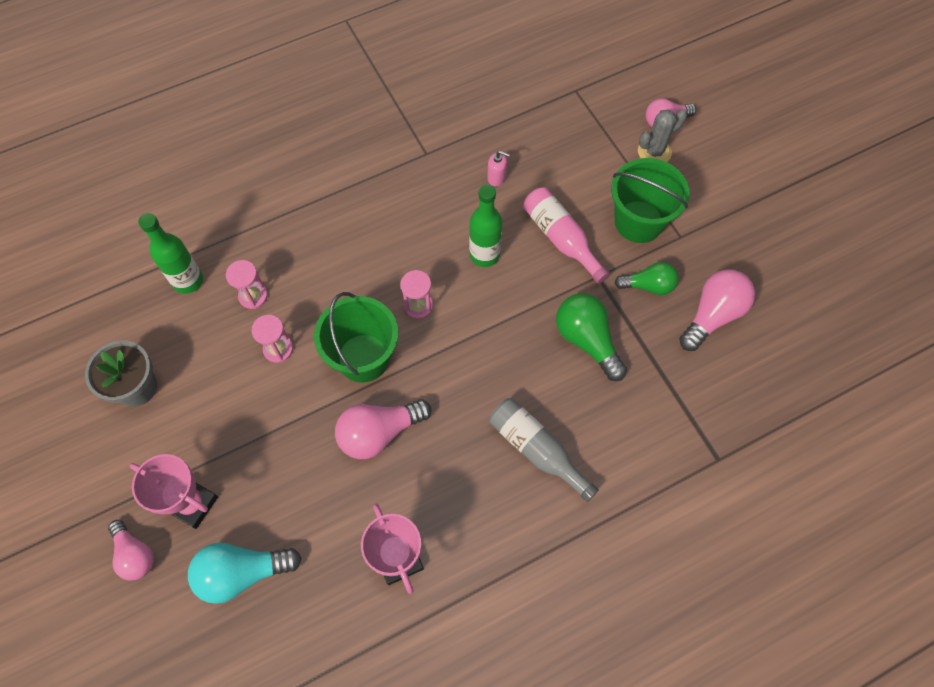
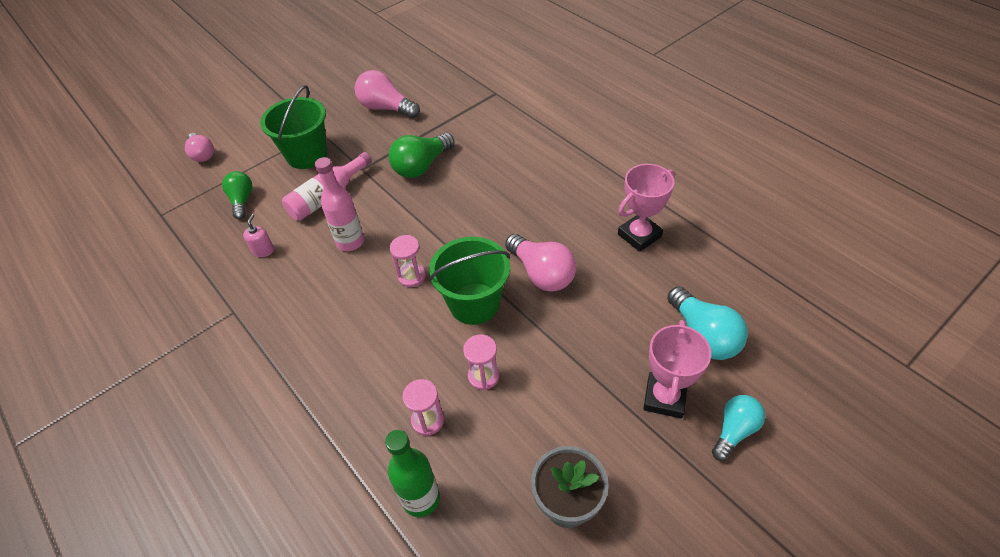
camera: 100 degrees left, 15 degrees down
(135, 554) = (734, 430): pink light bulb -> turquoise light bulb
(484, 255) = (350, 242): green bottle -> pink bottle
(536, 449) = (521, 177): grey bottle -> none
(648, 285) = (366, 141): green light bulb -> green light bulb (242, 200)
(654, 152) = (235, 156): grey cactus -> none

